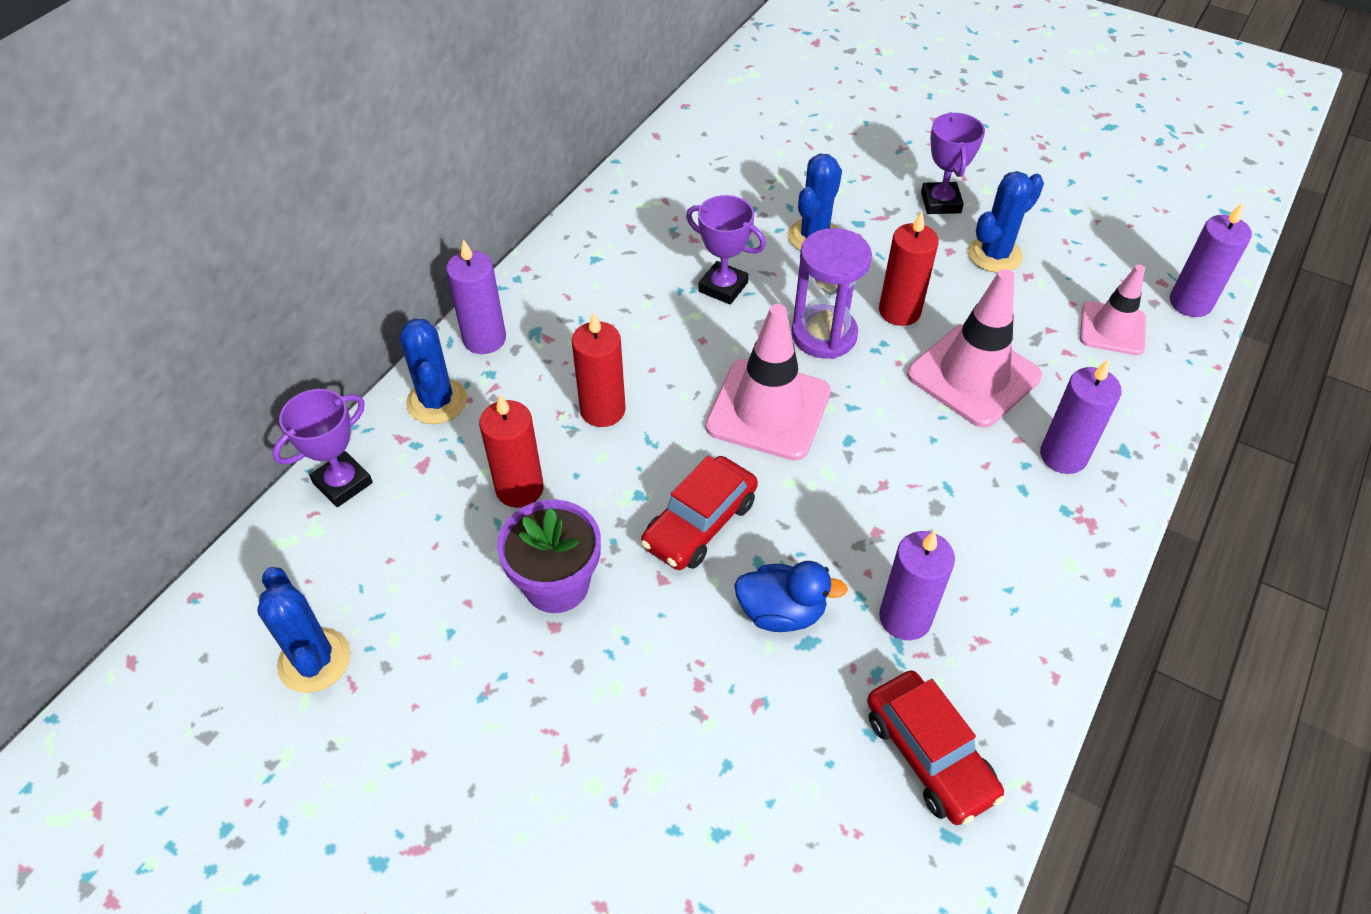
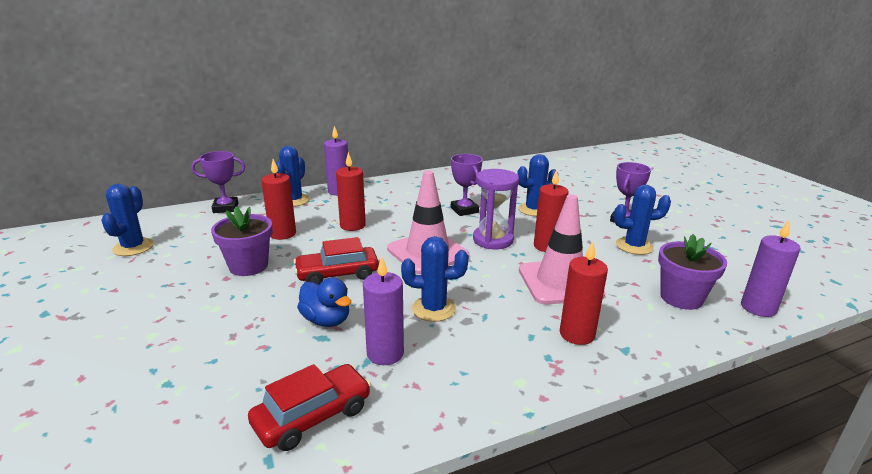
camera: 35 degrees right, 25 degrees down
(882, 511) = (433, 309): none -> blue cactus
(929, 755) = (312, 416): red car -> red car turned 135 degrees counterclockwise
(1063, 456) = (577, 334): purple candle -> red candle
(1112, 329) = (681, 298): pink traffic cone -> purple flower pot

